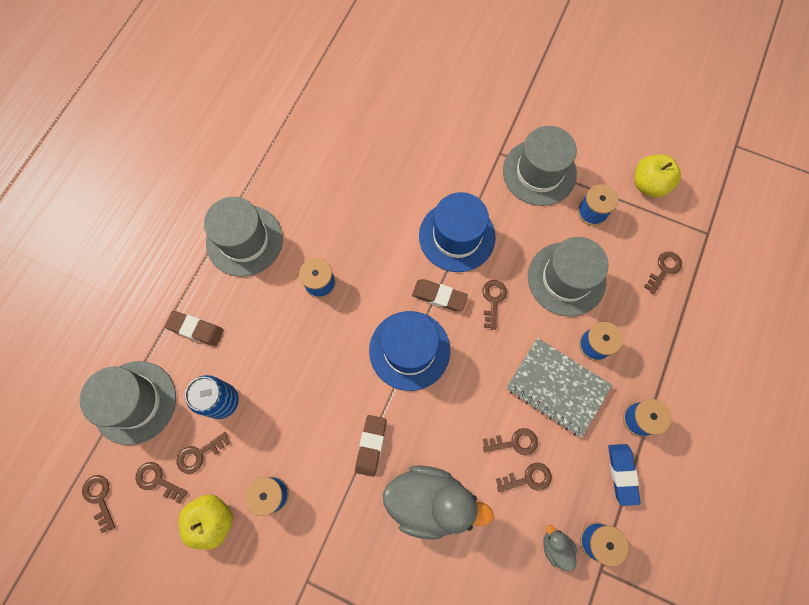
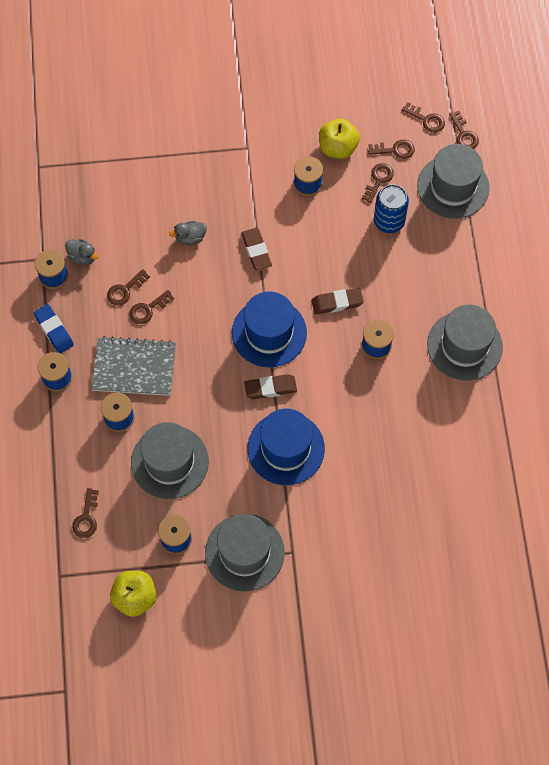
camera: 150 degrees right, 5 degrees down
(196, 329) = (449, 258): brown eraser -> brown eraser (337, 302)
(430, 501) = (190, 238): grey duck -> grey duck, size x0.45
(493, 300) = (223, 409): brown key -> brown key (464, 134)

